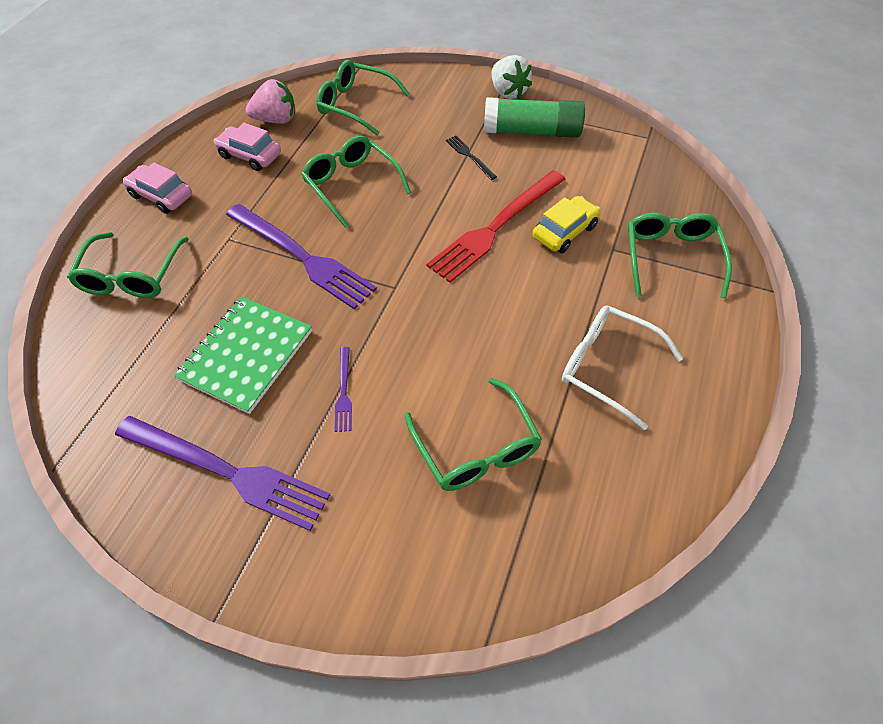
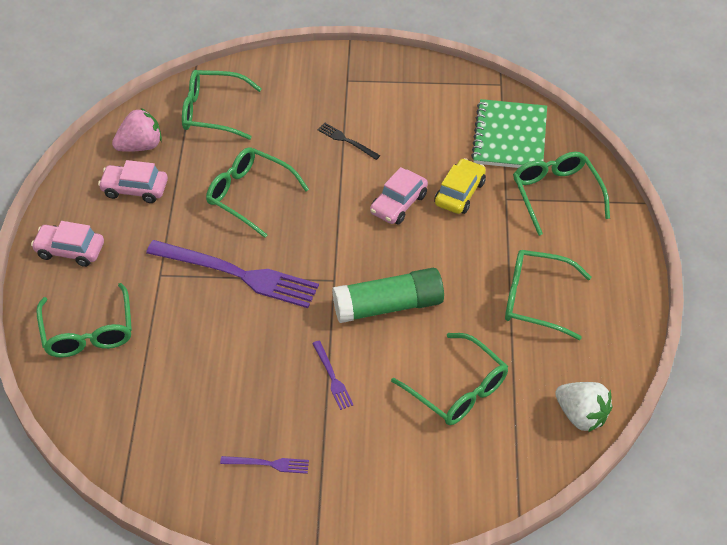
camera: 20 degrees left, 5 degrees down
(227, 472) = (268, 464): purple fork -> purple fork, size x0.44
(246, 355) = (234, 371): green notebook -> green notebook (510, 137)
(495, 227) = (398, 204): red fork -> pink car
(508, 92) = (355, 65): white strawberry -> white strawberry (581, 415)
(532, 131) = (394, 102): green glue stick -> green glue stick (388, 306)
(607, 367) = (535, 299): white glasses -> green glasses

